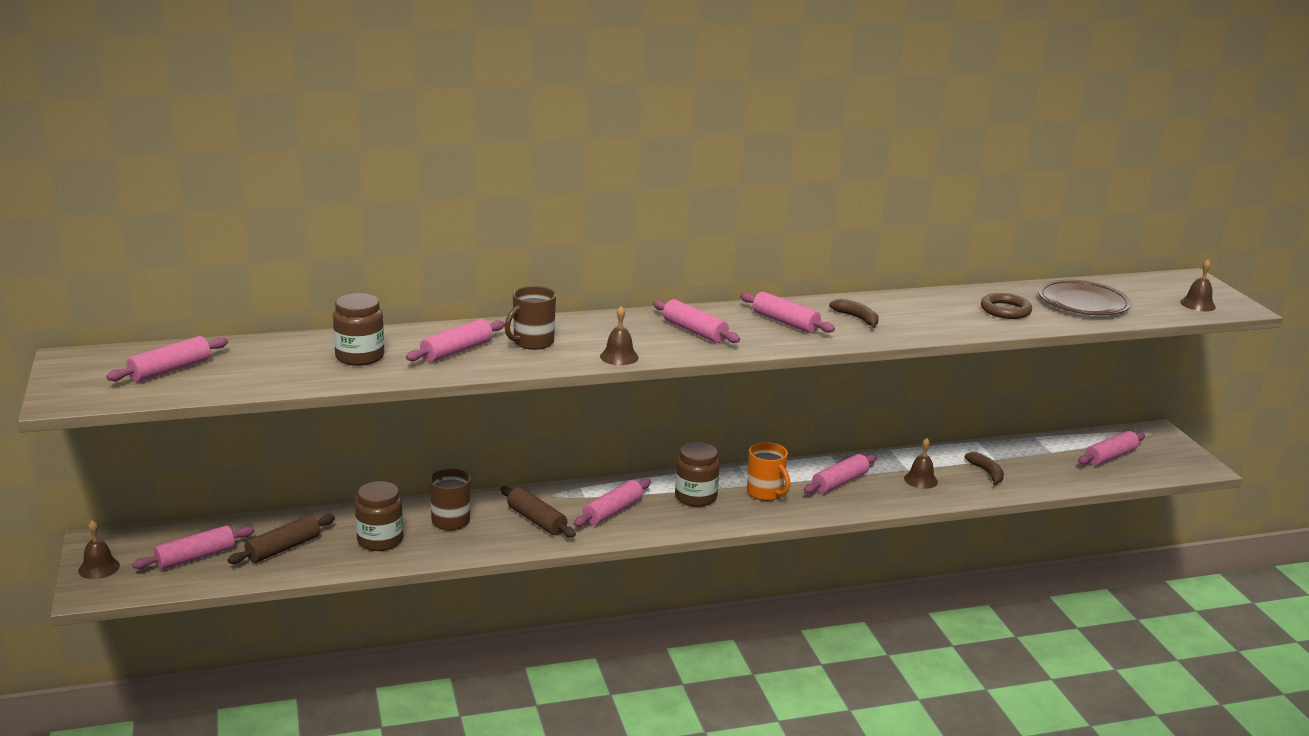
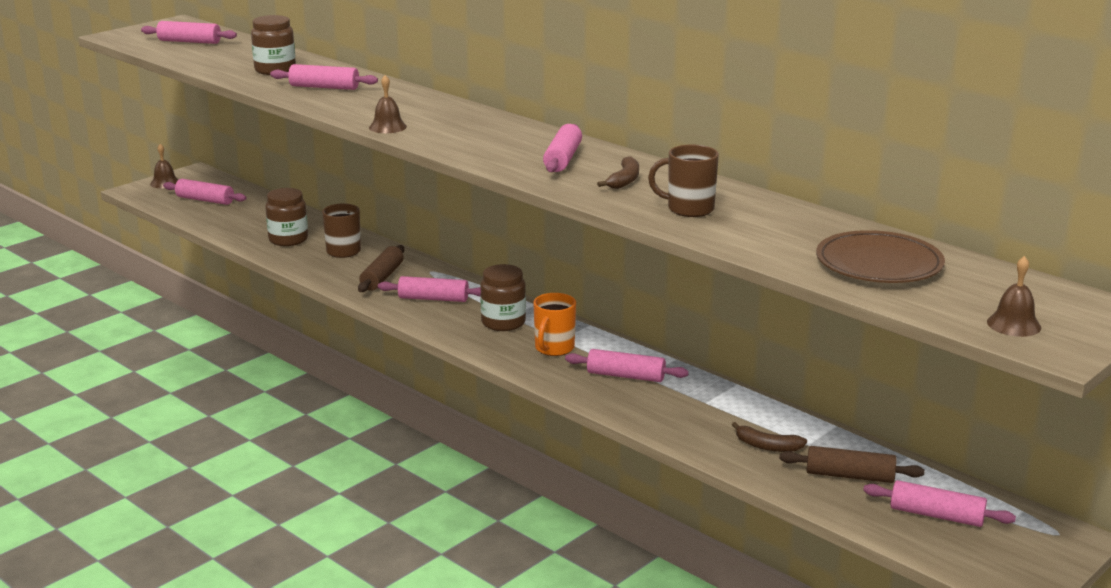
camera: 60 degrees right, 0 degrees up
(283, 548) = (243, 218): brown rolling pin -> brown rolling pin (850, 476)
(532, 342) = (374, 100): brown mug -> brown mug (689, 209)
(694, 331) = (484, 136): pink rolling pin -> none
(920, 480) = (693, 414): brown bell -> none
(987, 473) = (767, 446): brown banana -> brown banana turned 75 degrees clockwise
(1005, 310) = (774, 232): brown ring -> none

